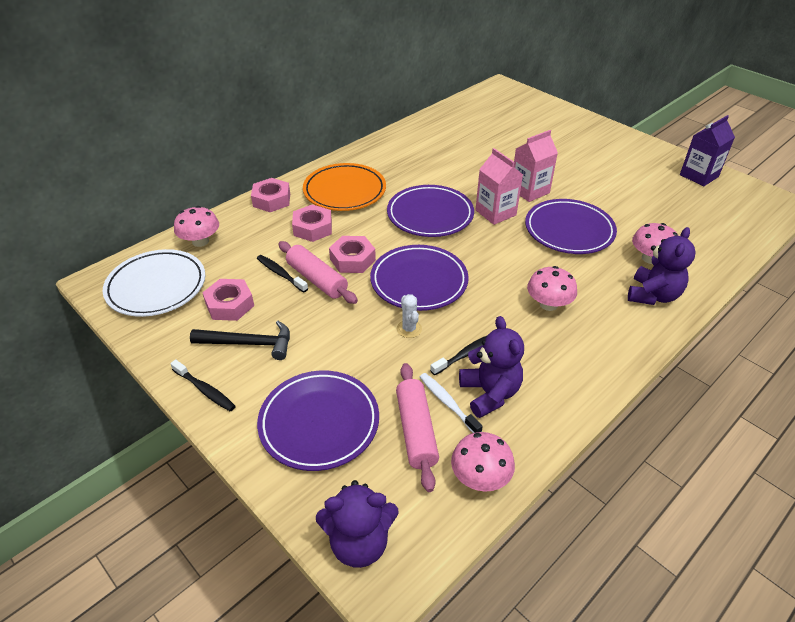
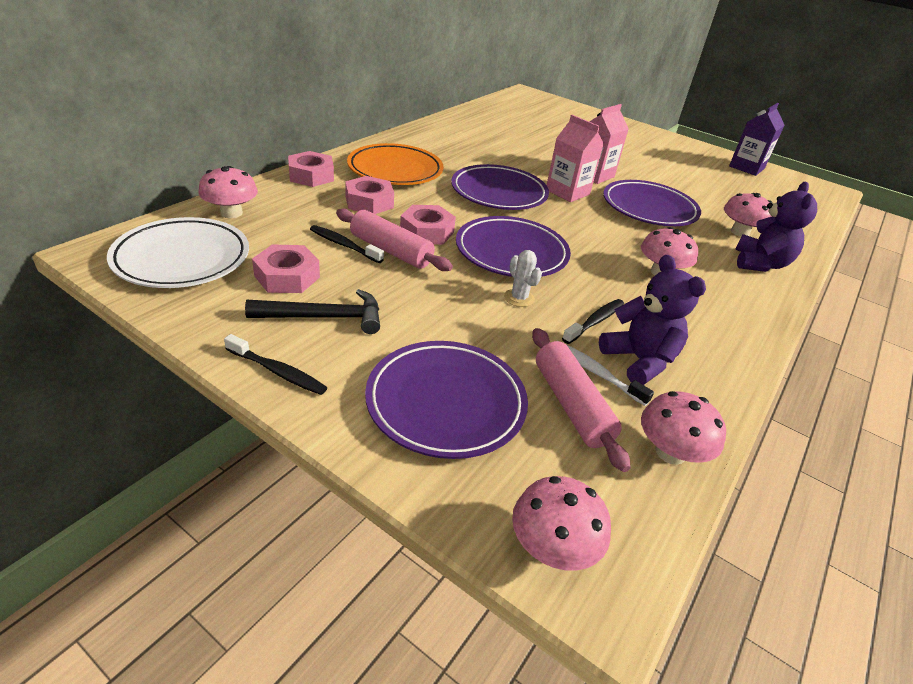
camera: 15 degrees left, 5 degrees down
(359, 543) = (552, 547): purple teddy bear -> pink mushroom

